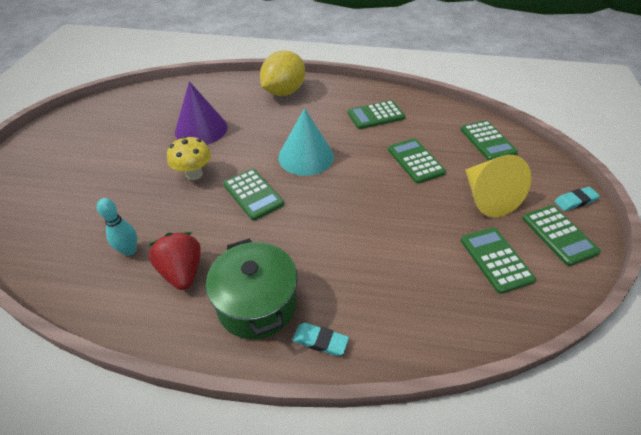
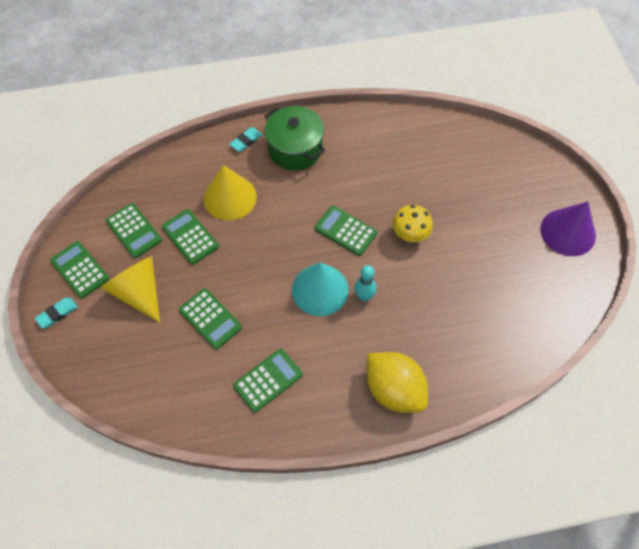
camera: 160 degrees right, 15 degrees up
(129, 250) = (405, 156): turquoise bowling pin -> turquoise bowling pin (364, 296)
(182, 271) = (357, 154): red strawberry -> none
(201, 129) = (445, 293): purple cone -> purple cone (568, 232)
(284, 92) = (394, 389): yellow lemon -> yellow lemon turned 60 degrees counterclockwise
(320, 341) = (246, 141): turquoise eraser -> turquoise eraser turned 45 degrees counterclockwise
(367, 265) = (230, 197): none -> yellow cone
(487, 141) = (136, 376): green calculator -> green calculator (190, 237)

